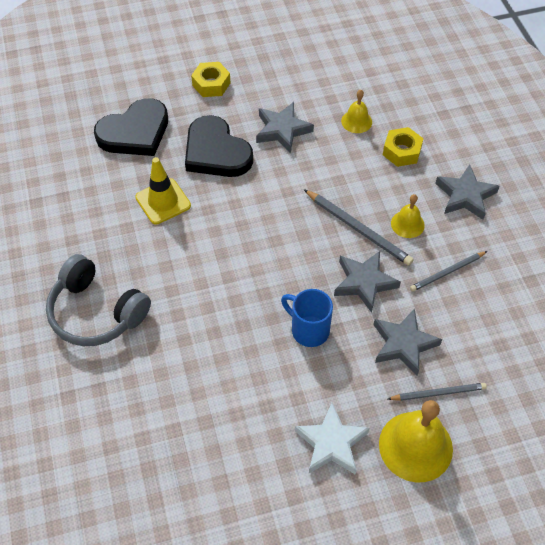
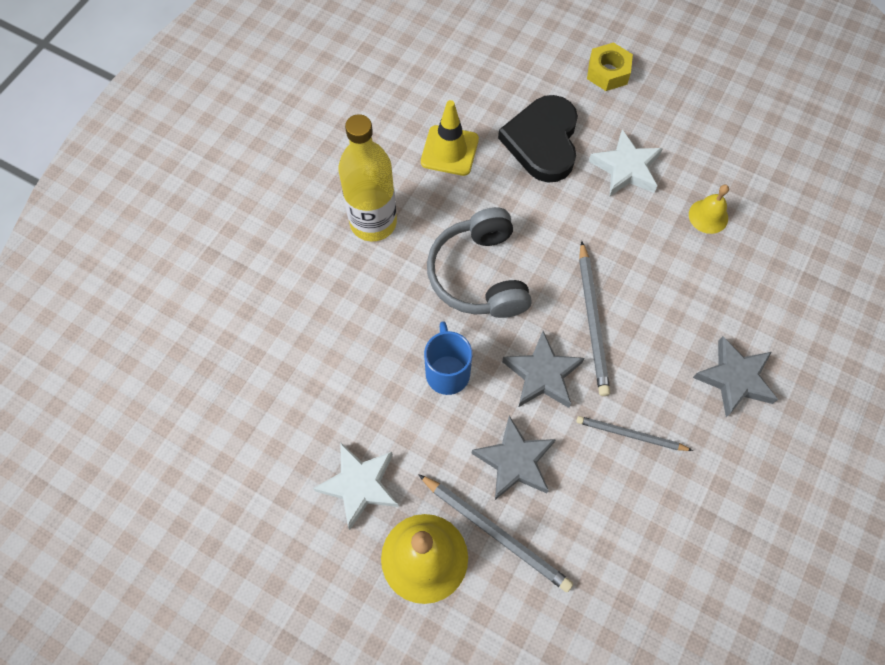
camera: 45 degrees right, 10 degrees up
(96, 312) = (299, 203): grey headphones -> grey headphones (479, 275)
(135, 132) = (492, 67): black heart -> none
(161, 283) = (373, 222): none -> yellow bottle
(282, 130) = (626, 168): grey star -> white star
(401, 151) = (720, 282): yellow nut -> none
(407, 224) = (645, 356): yellow bell -> none
(438, 393) = (496, 533): grey pencil -> grey pencil, size x1.52

